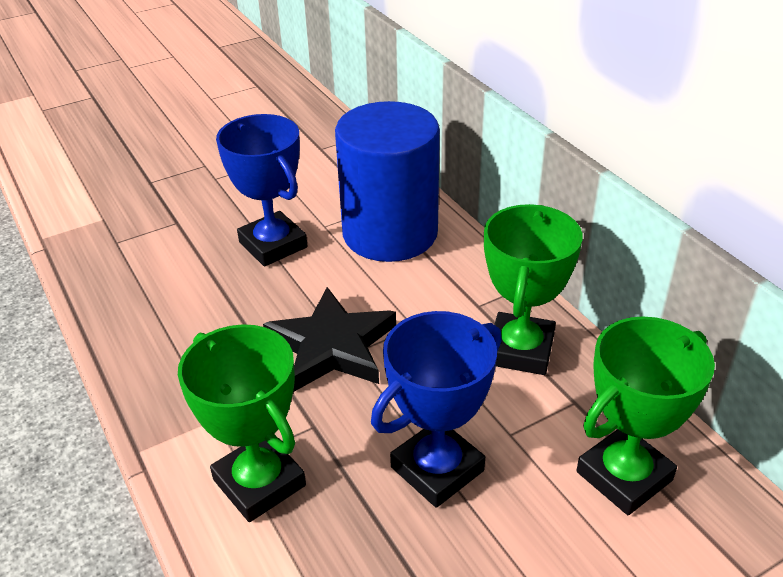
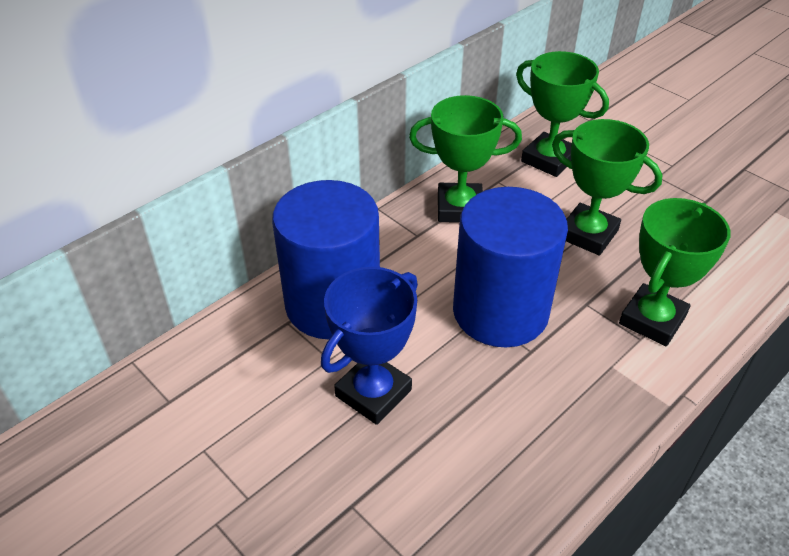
camera: 105 degrees left, 5 degrees up
(332, 346) = (500, 312): black star -> blue cylinder
(437, 469) = (588, 234): blue trophy -> green trophy

